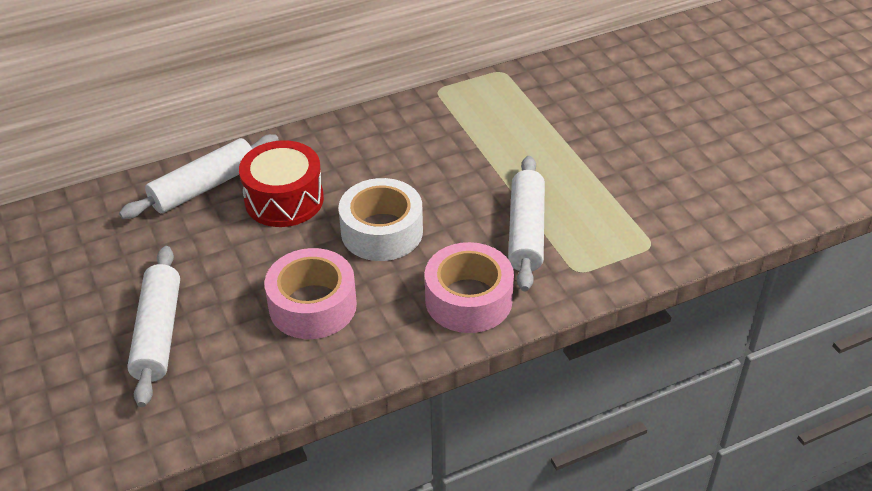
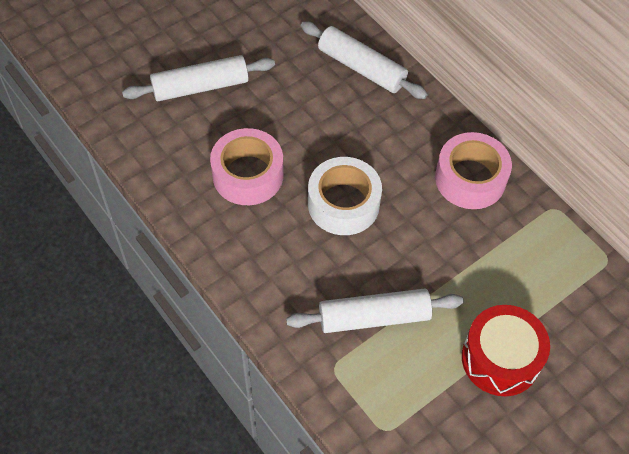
camera: 75 degrees right, 15 degrees up
(284, 199) = (362, 125): red drum -> red drum (500, 359)
(468, 299) = (278, 284): pink tape -> pink tape (470, 179)

